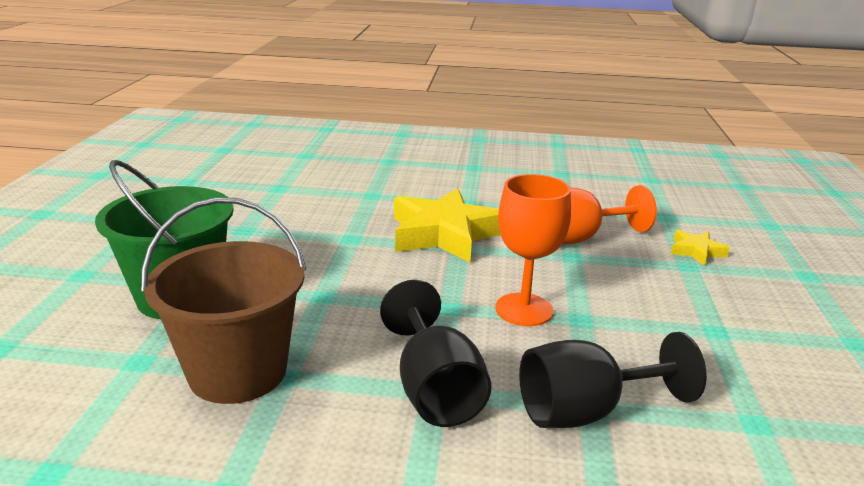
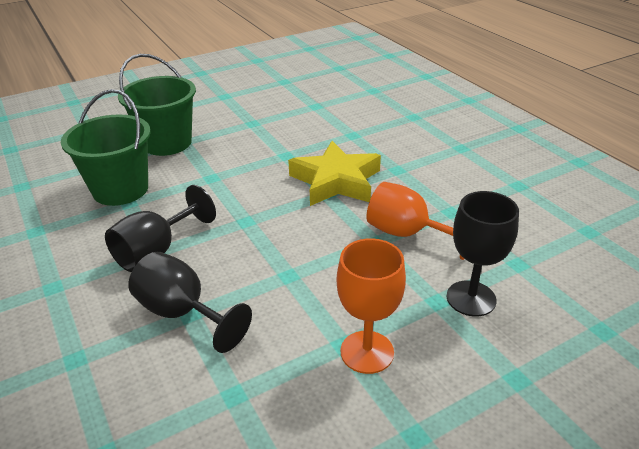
camera: 55 degrees right, 10 degrees up
(238, 372) = (120, 189): brown bucket -> green bucket
(524, 309) = (274, 248): orange goblet -> orange goblet (367, 352)
(696, 251) = (471, 298): yellow star -> black goblet

